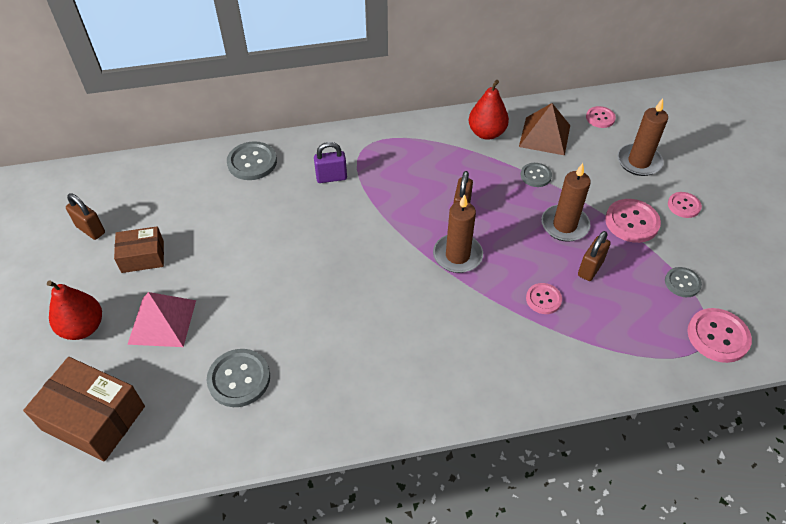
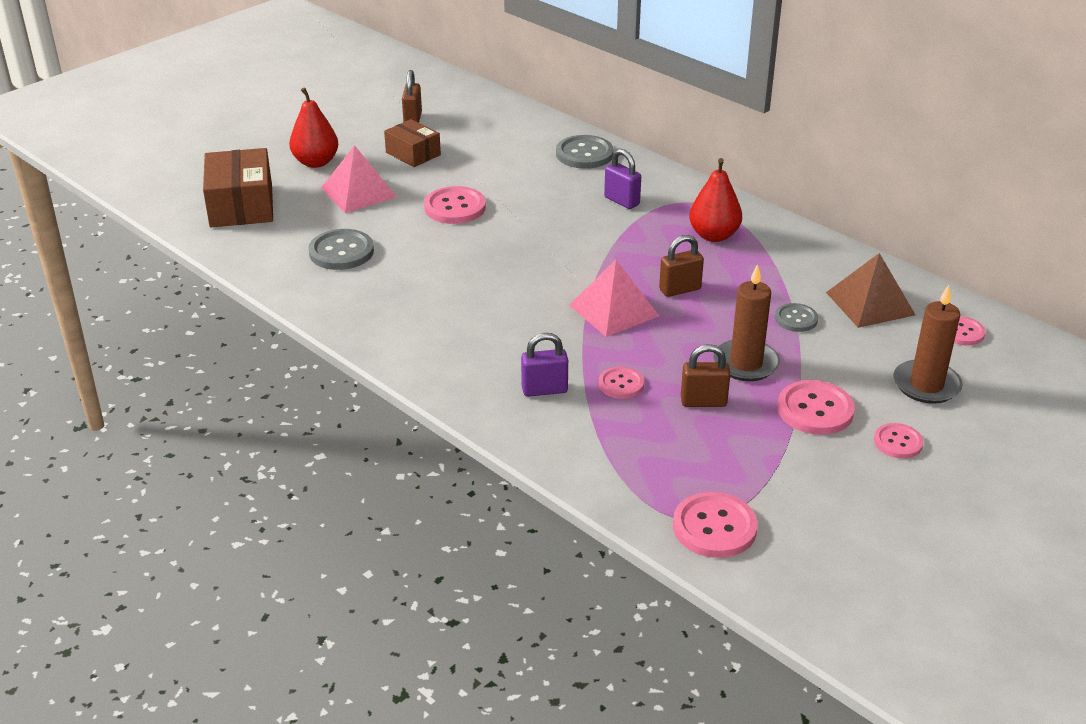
camera: 55 degrees right, 15 degrees down
(247, 272) = (455, 207): none -> pink button
(457, 255) = (614, 310): brown candle -> pink pyramid
(486, 133) = (816, 264): red pear -> red pear (713, 235)
(521, 345) = (544, 390): none -> purple padlock
(682, 283) = (765, 477): grey button -> none

